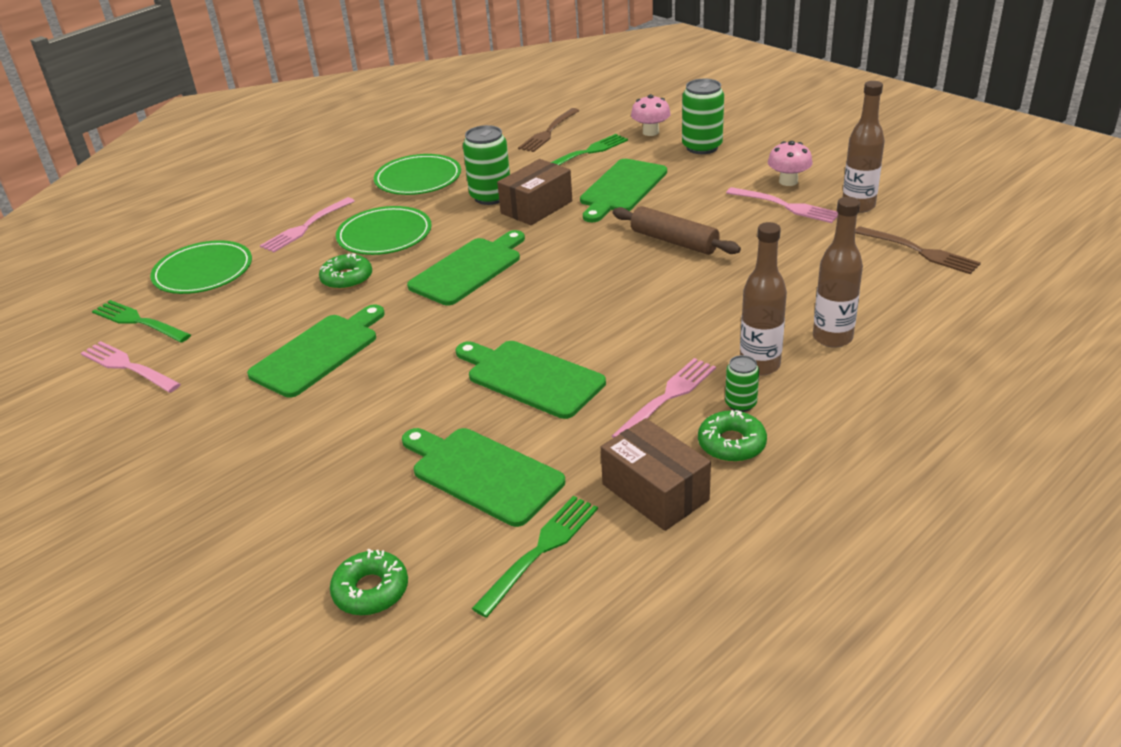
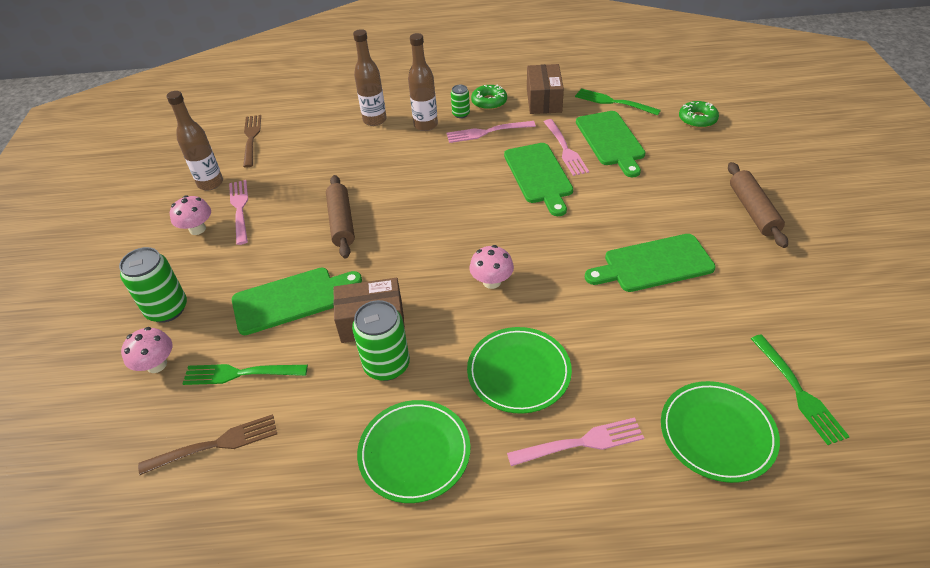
camera: 140 degrees left, 10 degrees up
(128, 366) = (812, 335): pink fork -> pink fork (565, 149)
(222, 466) = (753, 211): none -> brown rolling pin
(347, 278) = (588, 332): green donut -> none
(469, 269) = (492, 282): green cutting board -> pink mushroom
(540, 551) = (613, 102): green fork -> green fork turned 45 degrees clockwise

